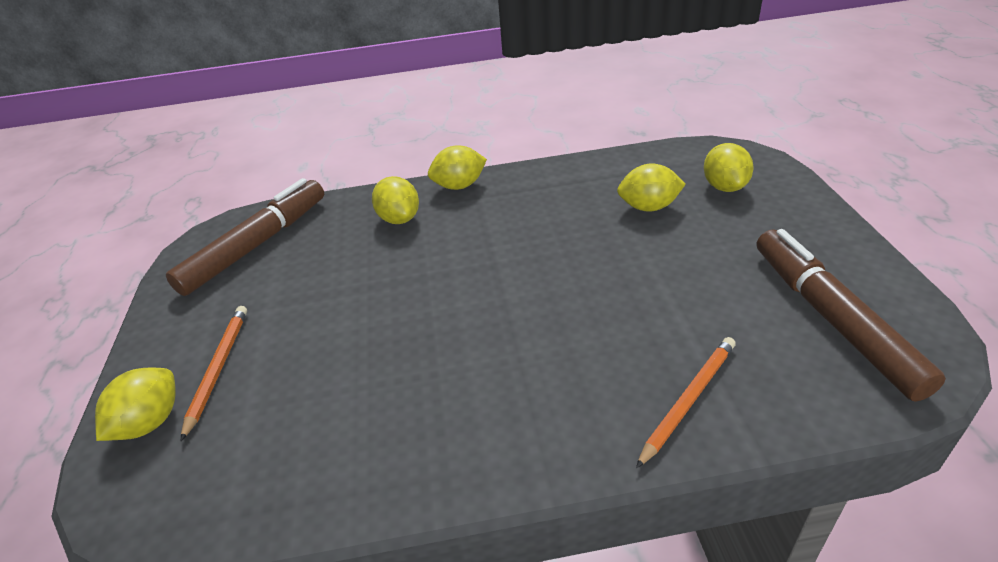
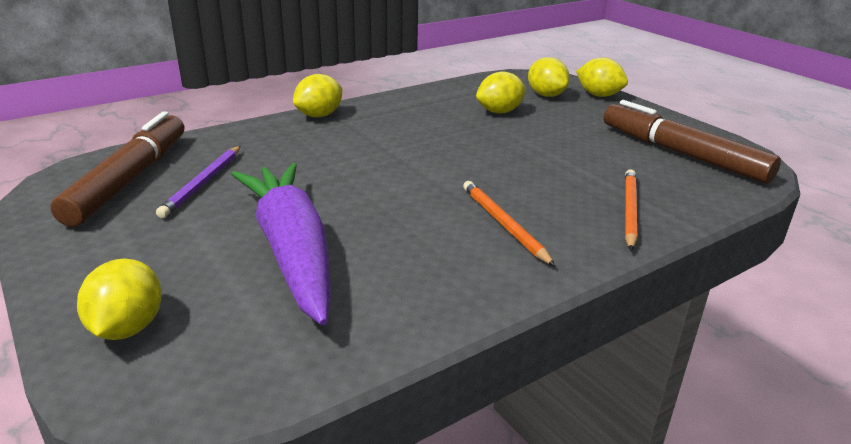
camera: 30 degrees left, 10 degrees down
(218, 369) = (175, 273): orange pencil -> orange pencil (503, 224)
(306, 262) = (203, 183): none -> purple pencil
(318, 366) = (291, 250): none -> purple carrot
(399, 219) = (279, 142): yellow lemon -> yellow lemon (598, 95)

